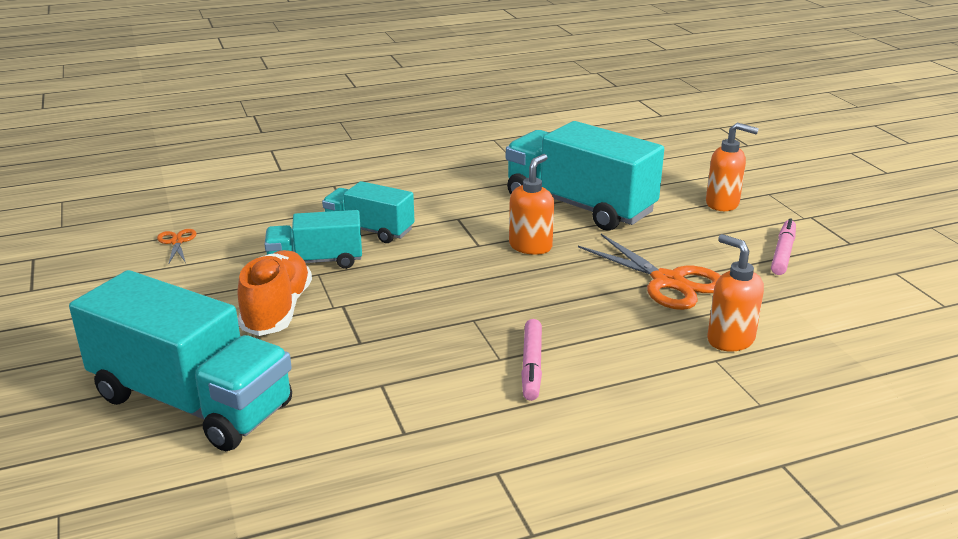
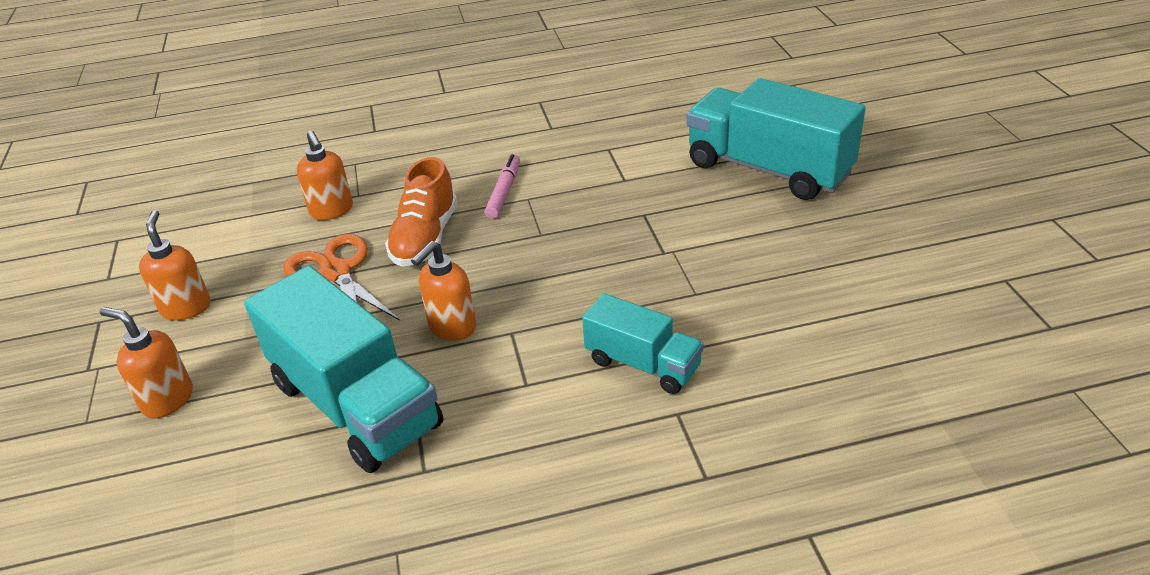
camera: 170 degrees left, 10 degrees up
(177, 242) = (886, 350): orange scissors -> none
(277, 310) = (727, 248): orange shoe -> orange shoe (425, 238)
(316, 261) = (701, 311): turquoise truck -> none
(783, 253) = (186, 308): pink marker -> orange soap dispenser

